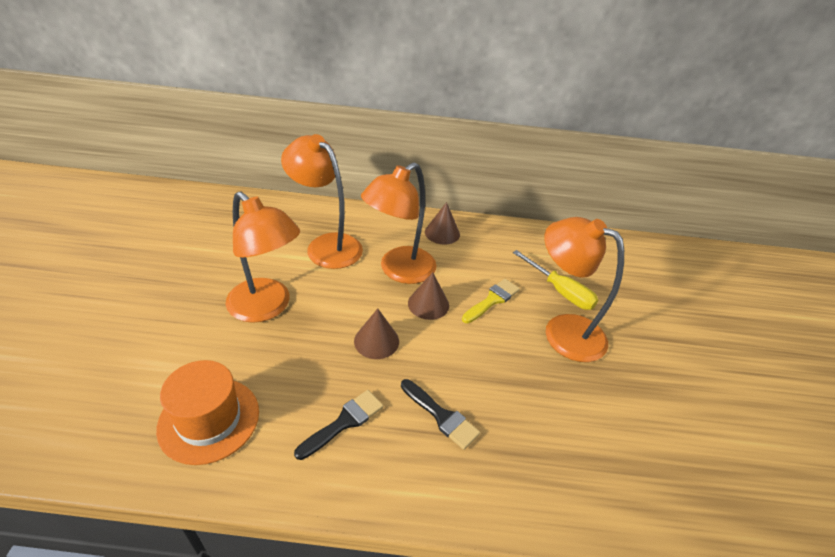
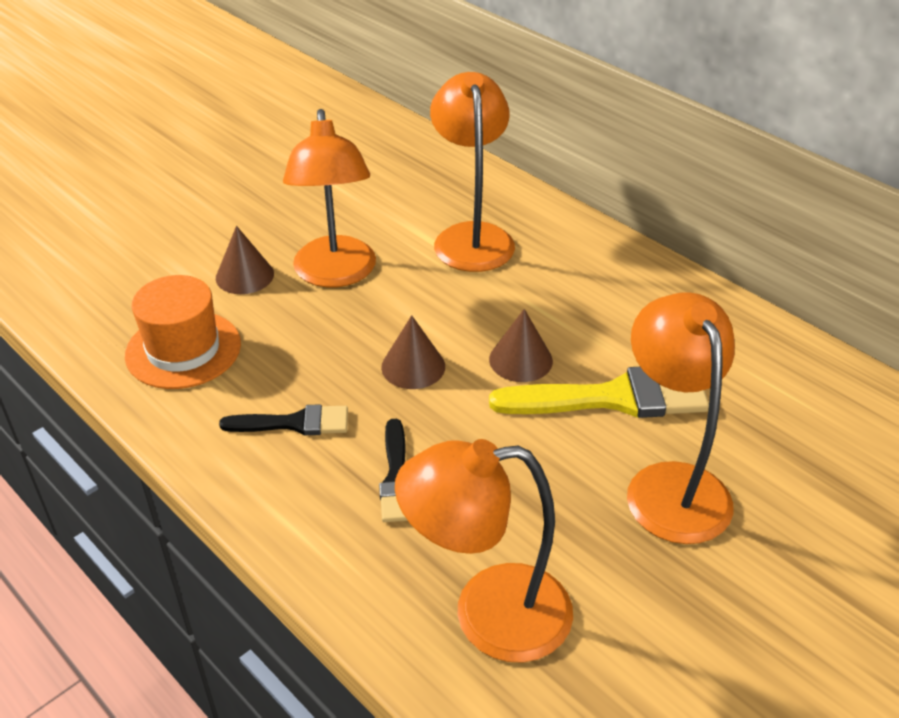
camera: 45 degrees right, 0 degrees up
(399, 271) = (528, 306): orange lamp -> orange lamp (488, 614)
(442, 233) = (643, 286): brown cone -> brown cone (244, 276)
(492, 300) = (613, 398): yellow brush -> yellow brush, size x1.73
(560, 291) = (733, 438): yellow screwdriver -> none

